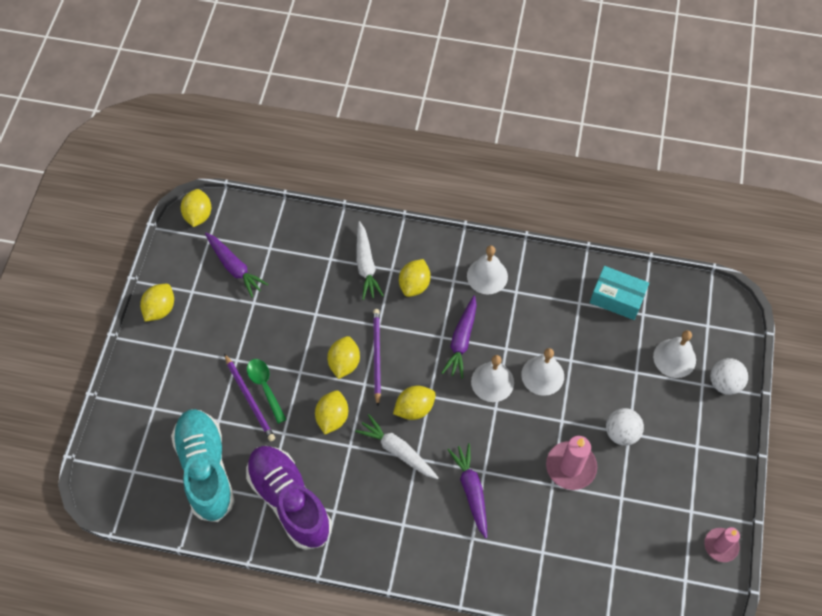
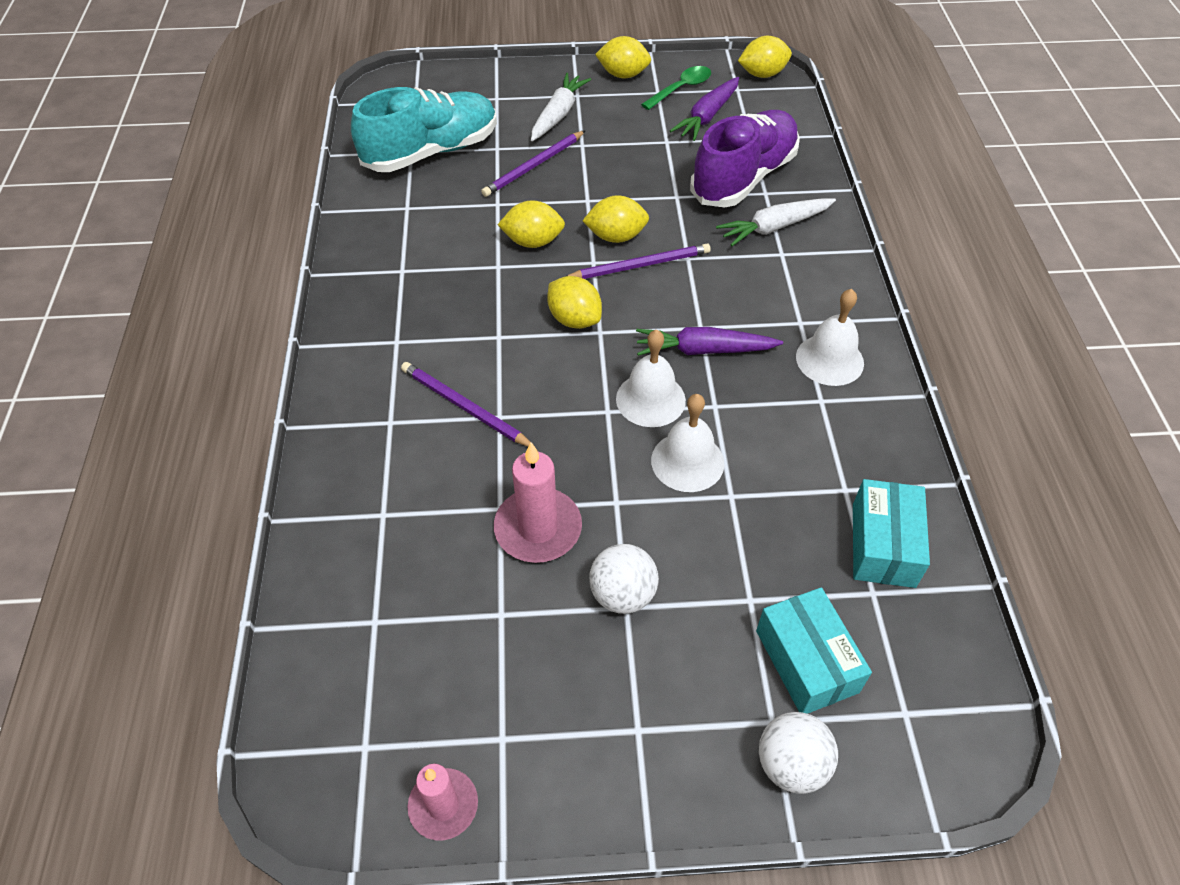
camera: 75 degrees right, 10 degrees down
(265, 387) = (554, 175): green spoon -> green spoon (681, 89)
(289, 500) = (407, 227): purple shoe -> purple shoe (743, 177)
(397, 451) = (504, 314): white carrot -> white carrot (558, 114)
(414, 285) = (770, 281): yellow lemon -> none
(471, 491) = (464, 407): purple carrot -> purple pencil
(674, 358) = (806, 661): white bell -> turquoise box

